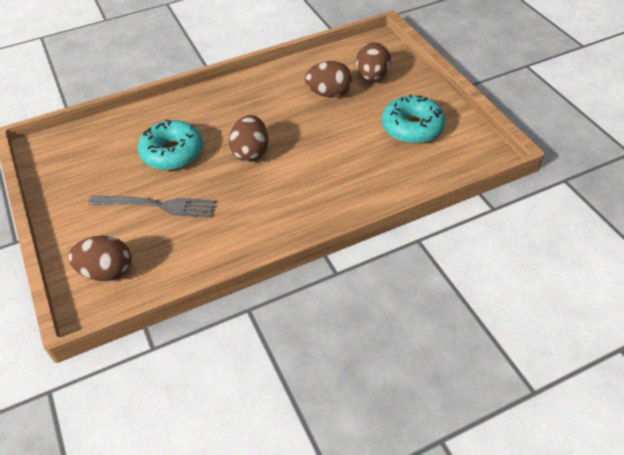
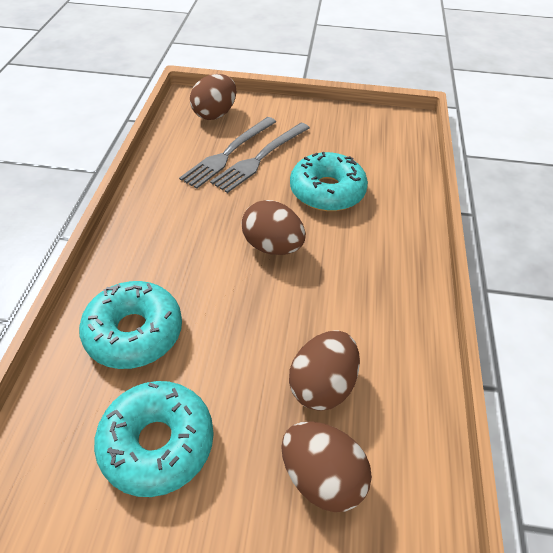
camera: 120 degrees right, 0 degrees up
(164, 228) = (228, 153): none -> grey fork
(369, 172) = (134, 332): none -> turquoise donut

